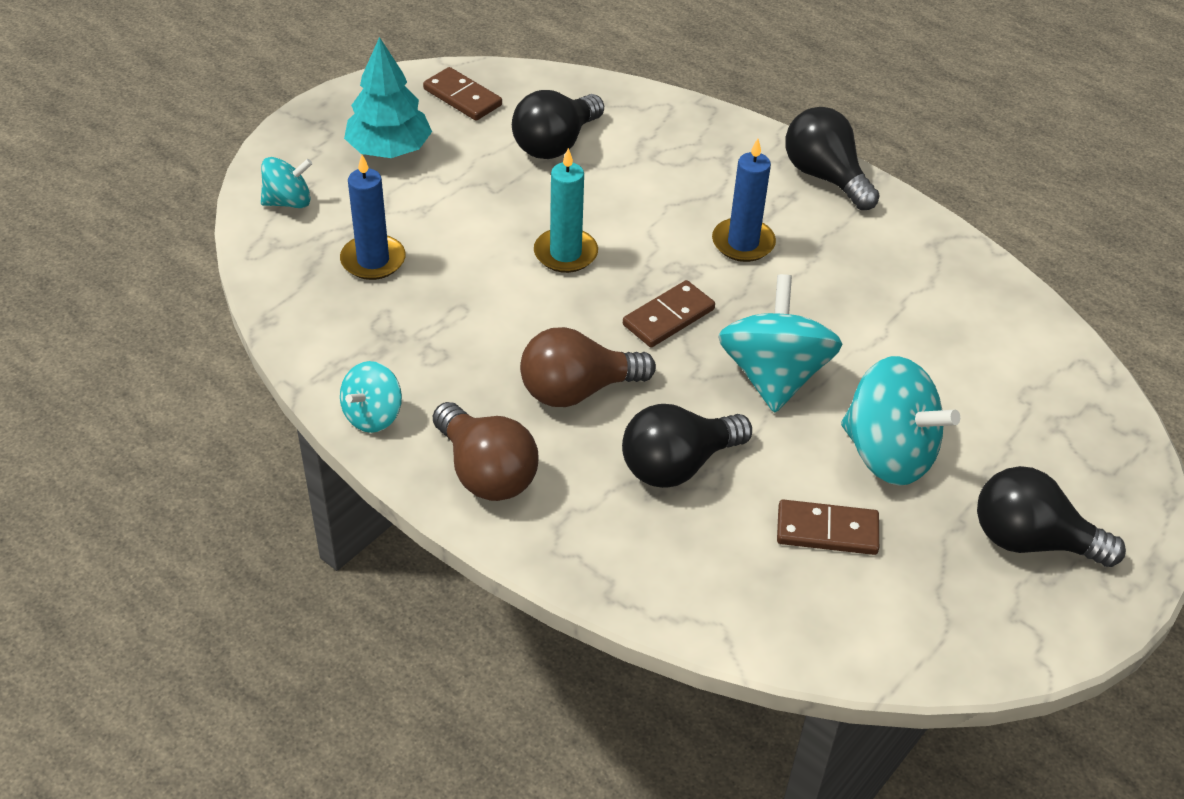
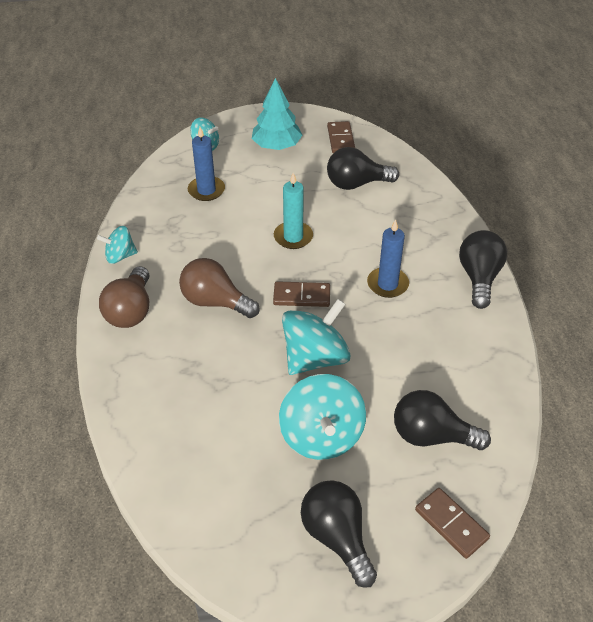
camera: 45 degrees right, 0 degrees up
(677, 465) = (213, 366): black light bulb -> black light bulb (431, 436)
(827, 531) = (240, 449): brown domino -> brown domino (451, 524)

